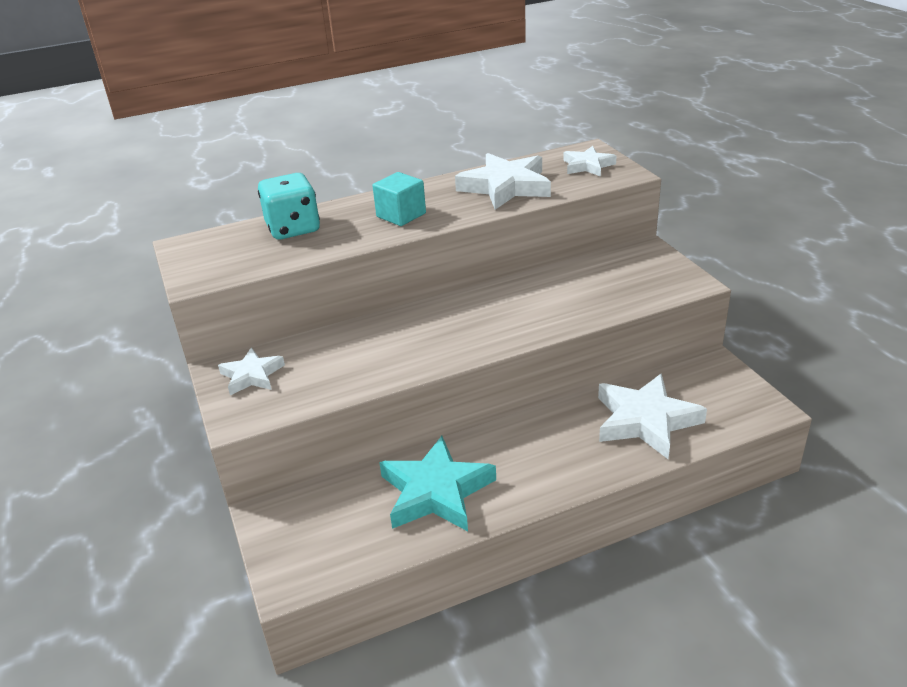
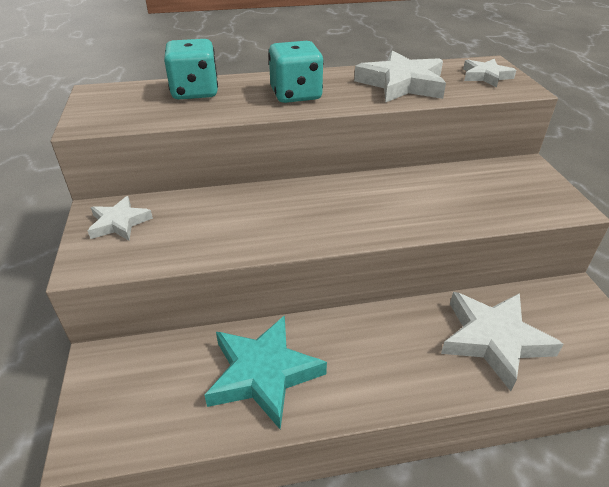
camera: 10 degrees right, 5 degrees up
(401, 215) = (296, 95): turquoise cube -> turquoise dice

